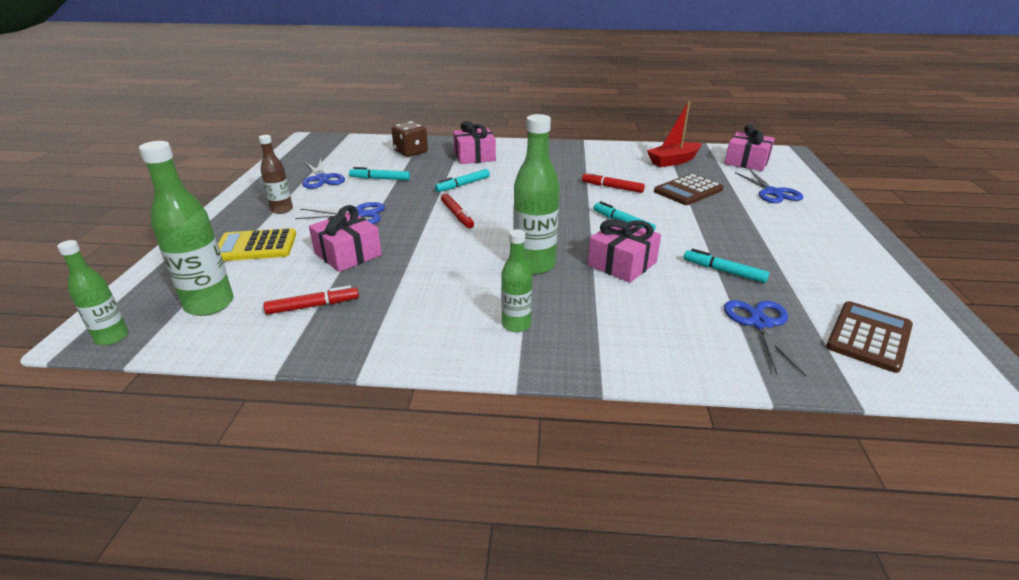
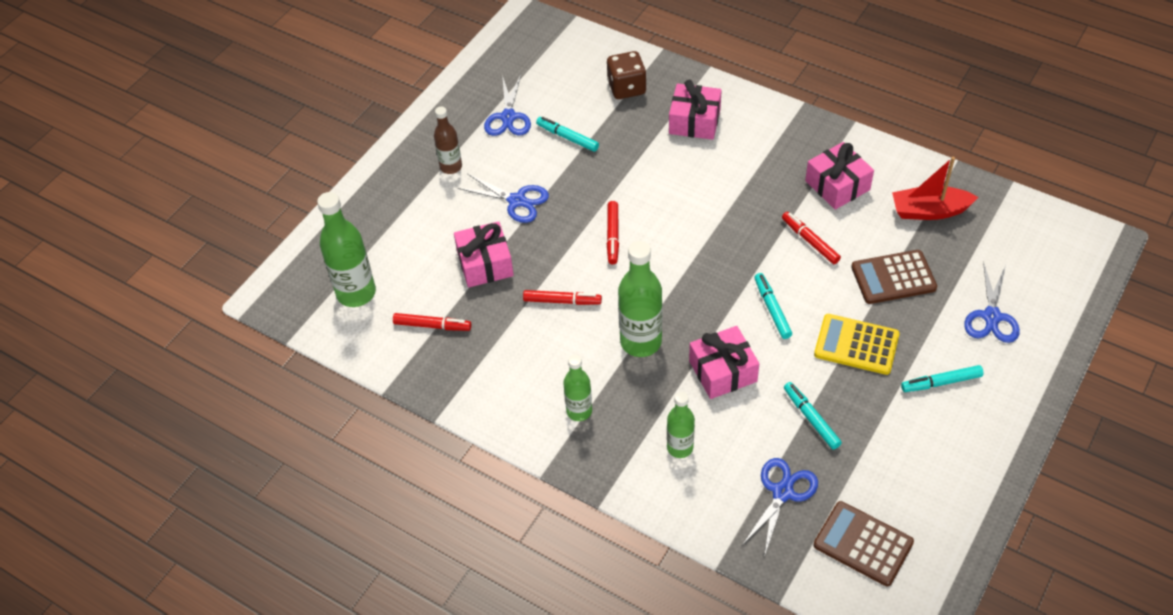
camera: 30 degrees right, 20 degrees up
(112, 337) = (282, 307): green bottle -> green bottle (680, 447)
(255, 246) = (411, 222): yellow calculator -> yellow calculator (856, 345)
(440, 259) = (562, 301): none -> red marker
(463, 185) = (648, 180): turquoise marker -> turquoise marker (941, 382)
(746, 162) = (1024, 244): pink gift -> pink gift (837, 185)
(869, 337) = (863, 544): brown calculator -> brown calculator turned 120 degrees counterclockwise

